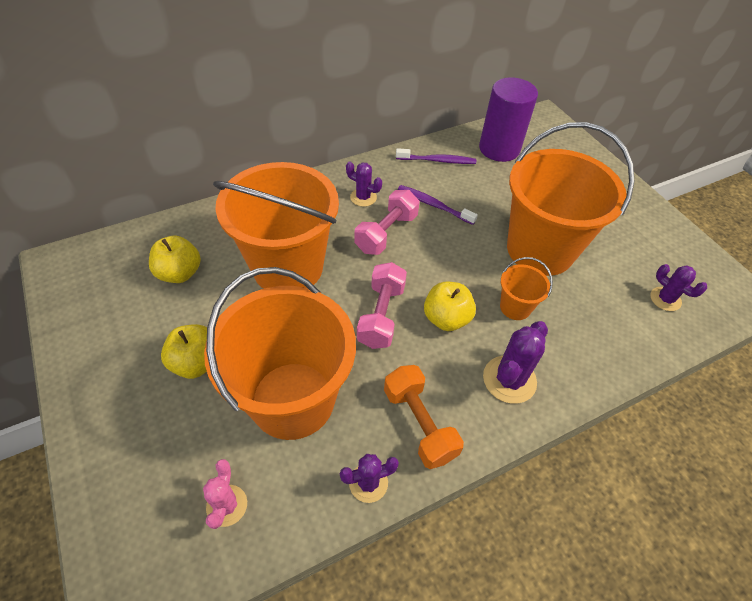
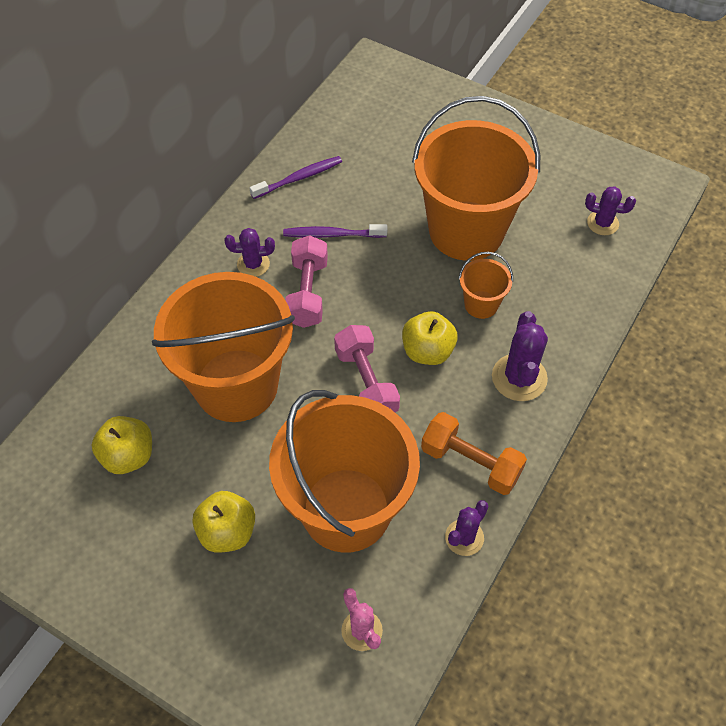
camera: 30 degrees left, 5 degrees up
(499, 149) = (353, 130): purple cylinder -> none

